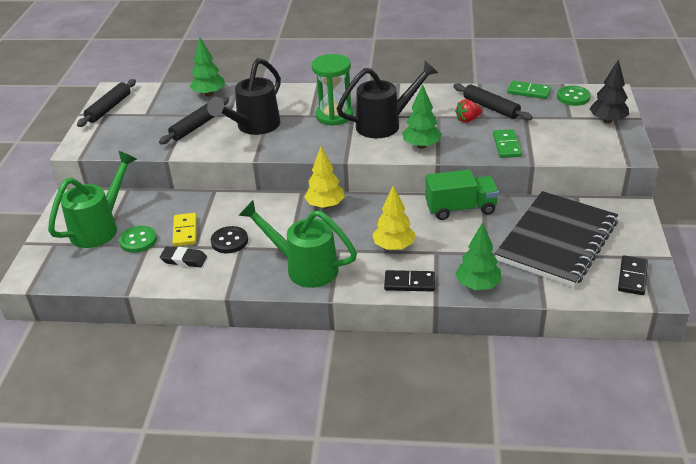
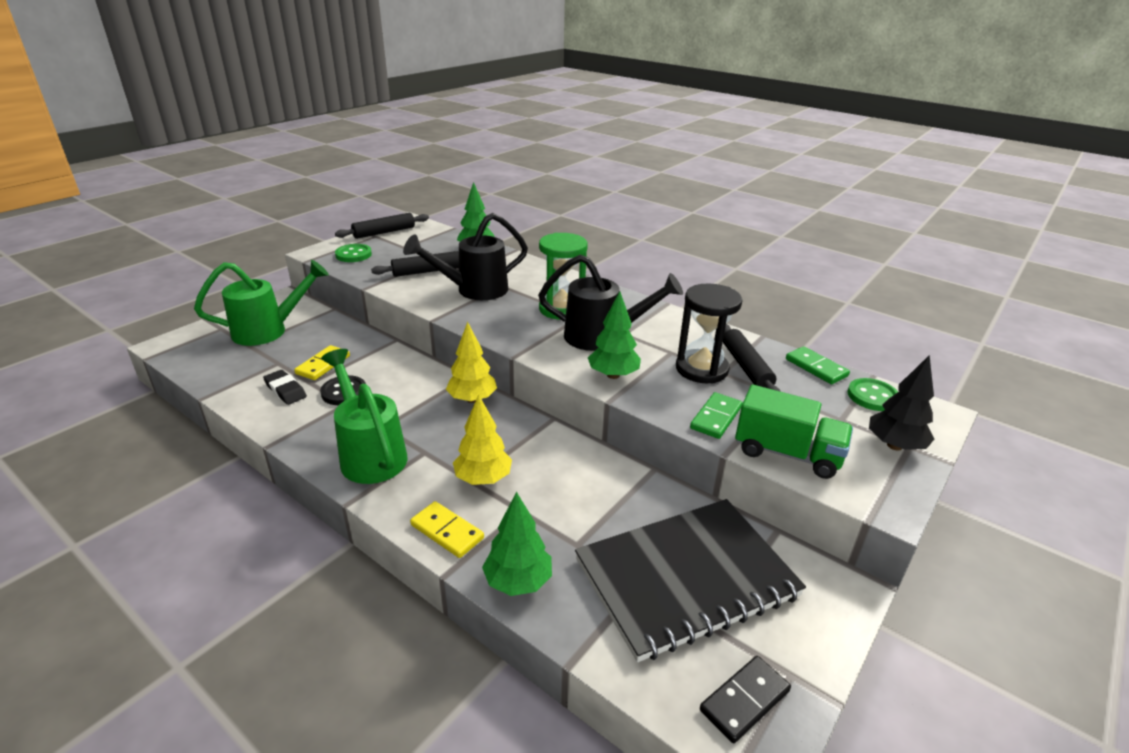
camera: 30 degrees right, 5 degrees down
(138, 240) = (278, 355): green button -> green button (353, 255)
(409, 283) = (447, 531): black domino -> yellow domino
(460, 208) = (609, 472): green truck -> green truck (787, 453)
(468, 120) = (701, 369): red strawberry -> black hourglass

